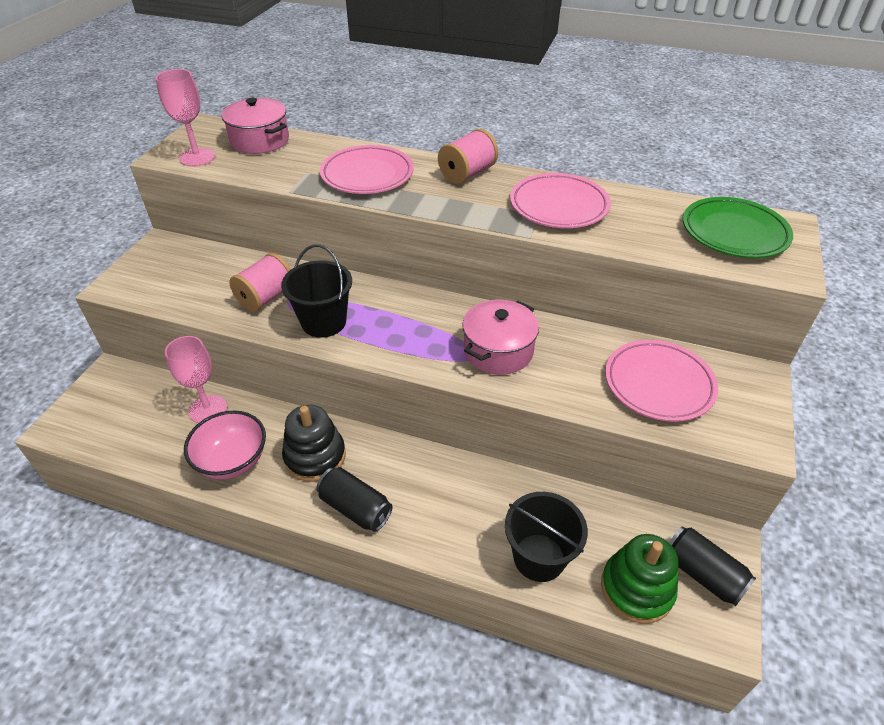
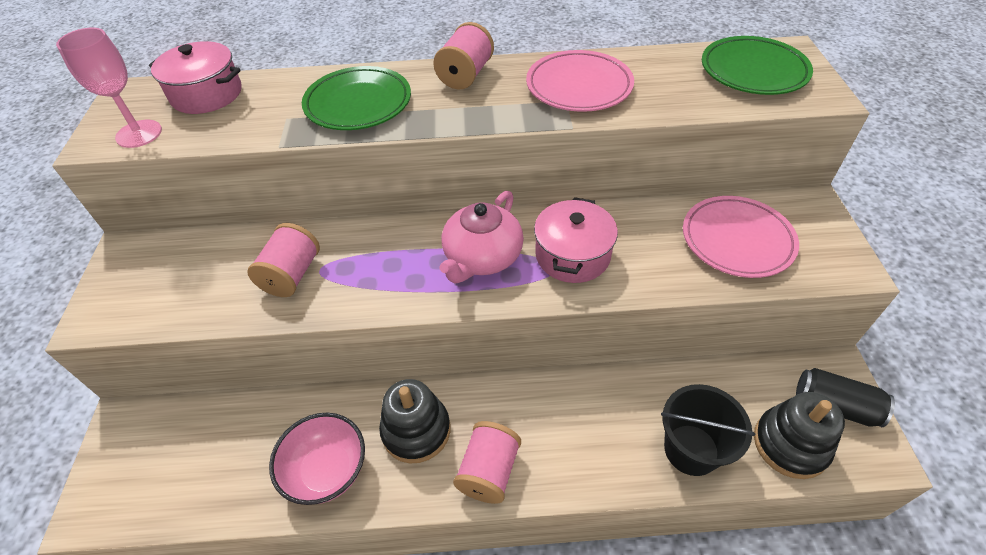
camera: 20 degrees left, 5 degrees up
(208, 409) = (267, 421): pink goblet -> none
(323, 322) = (374, 283): black bucket -> none
(355, 508) = (489, 471): black can -> pink spool
(367, 175) = (358, 104): pink plate -> green plate
(420, 329) = (482, 257): none -> pink teapot
(636, 588) = (790, 444): green stacking toy -> black stacking toy

